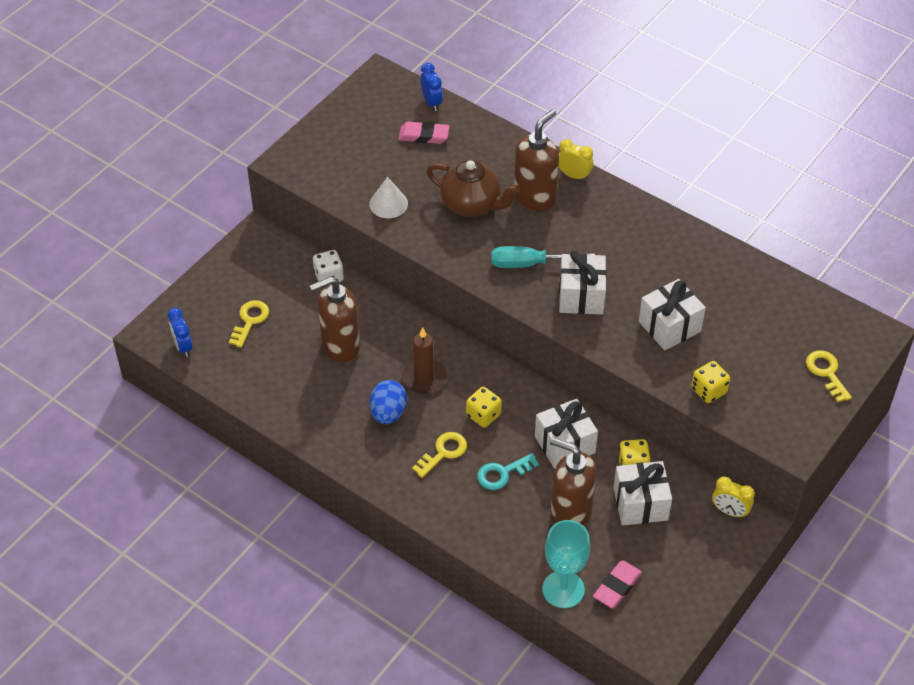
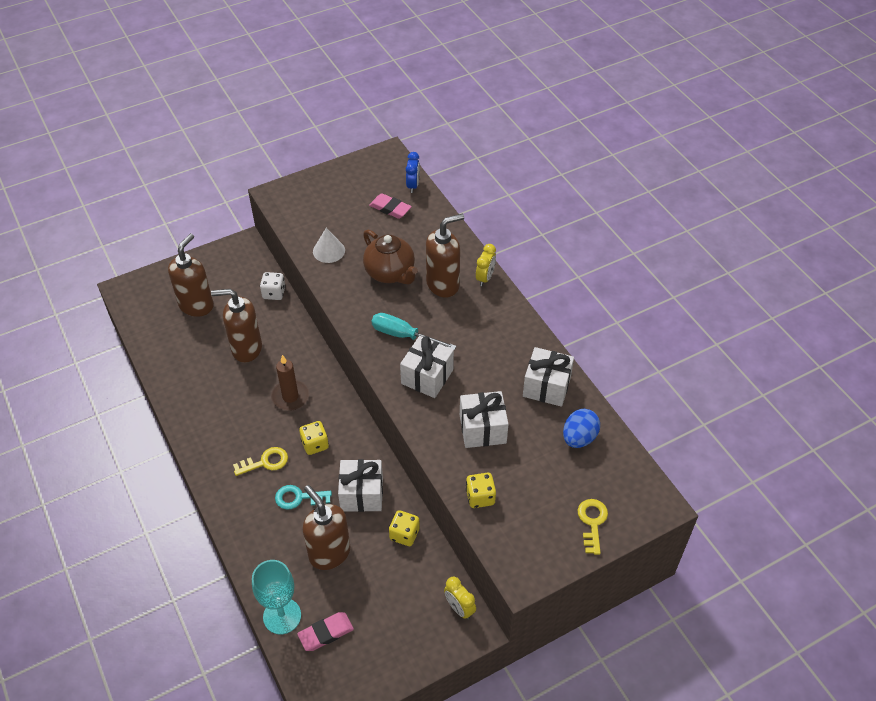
camera: 25 degrees right, 0 degrees up
(183, 347) = (138, 307): blue clock -> none
(250, 321) = (196, 305): yellow key -> brown soap dispenser
(388, 413) = (246, 414): blue egg -> blue egg (579, 438)
(574, 175) = (485, 278): yellow clock -> yellow clock turned 60 degrees clockwise
(640, 504) = (390, 569): white gift -> white gift (546, 386)

